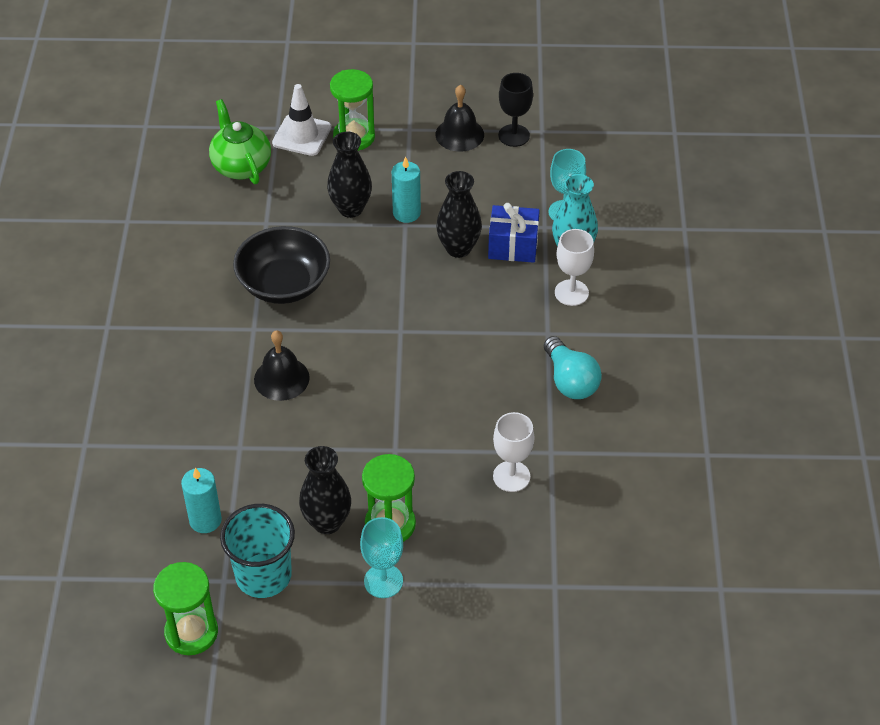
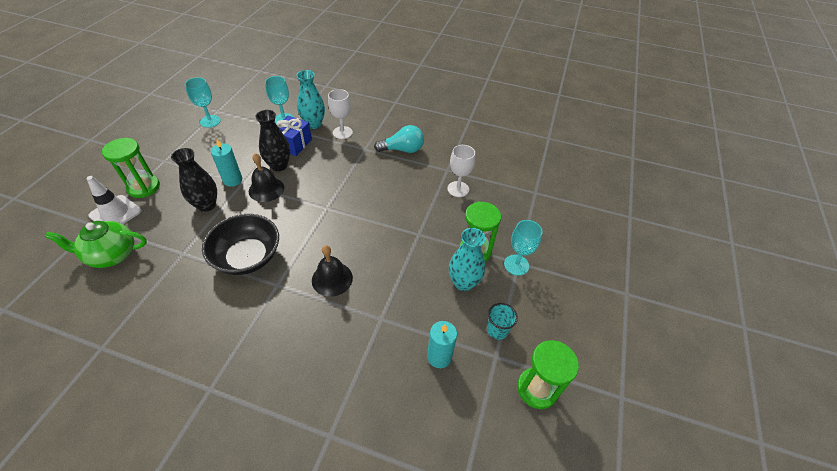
camera: 75 degrees left, 0 degrees up
(263, 575) = (497, 330): turquoise cup -> turquoise cup, size x0.55
(327, 522) = (463, 283): black vase -> turquoise vase
(459, 134) = (188, 141): black bell -> black bell (266, 189)
(514, 135) = (210, 121): black goblet -> turquoise goblet

